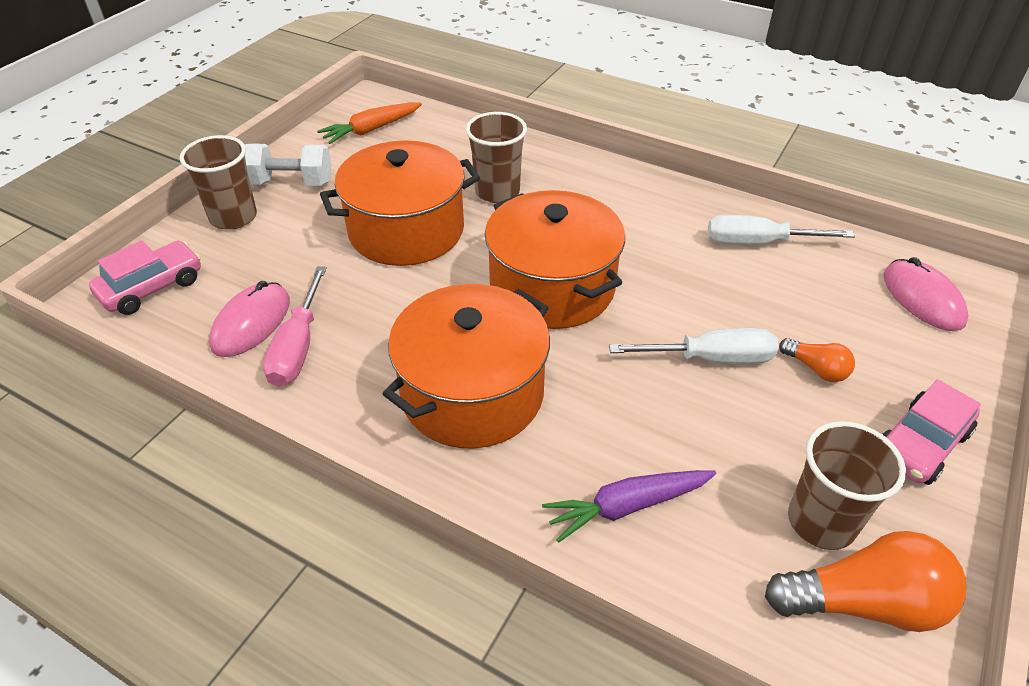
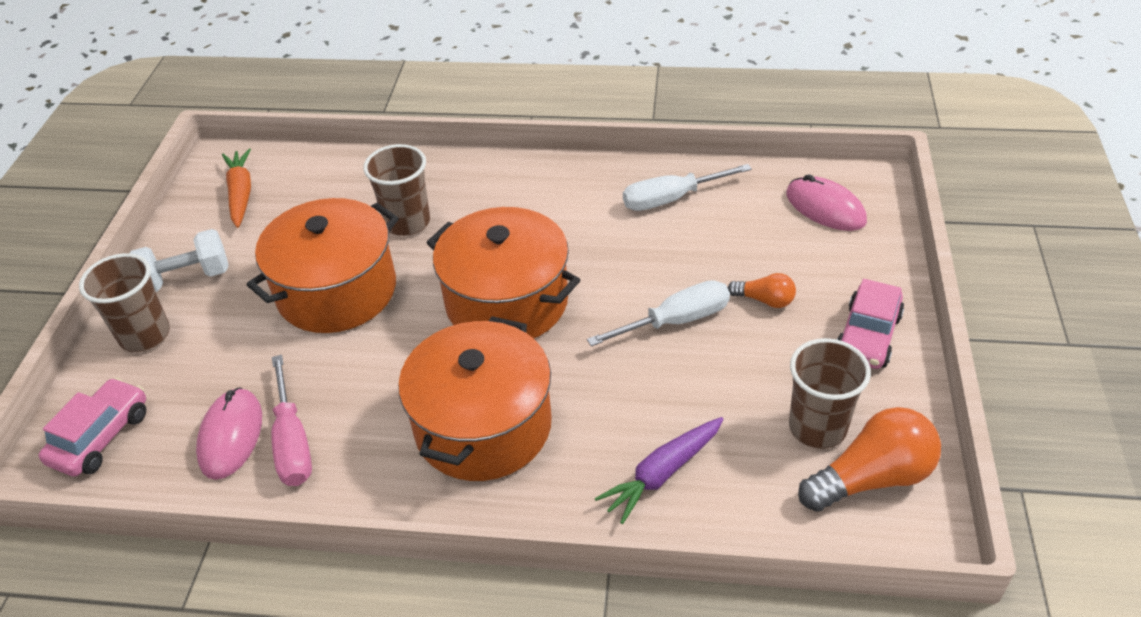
camera: 20 degrees left, 0 degrees up
(371, 130) = (241, 194): orange carrot -> orange carrot turned 135 degrees clockwise

